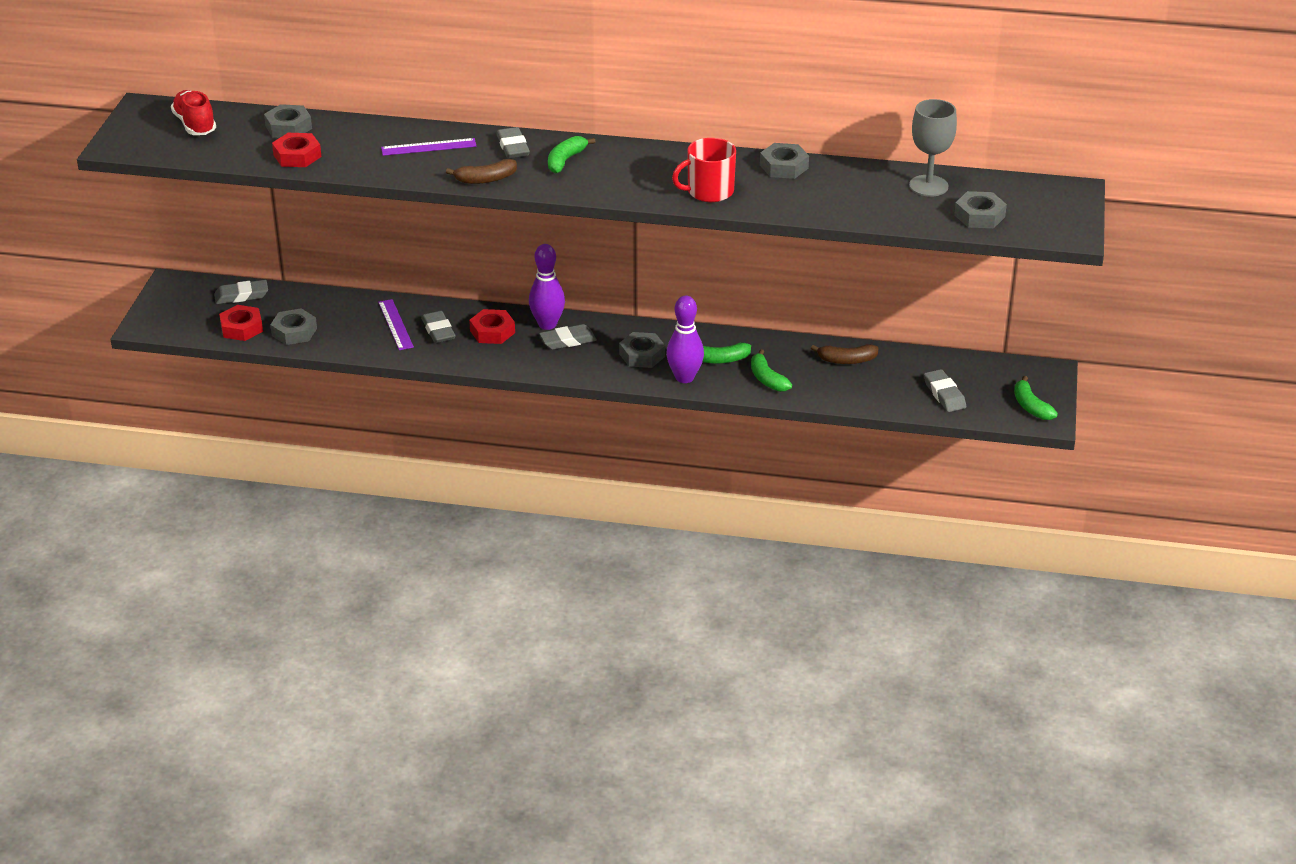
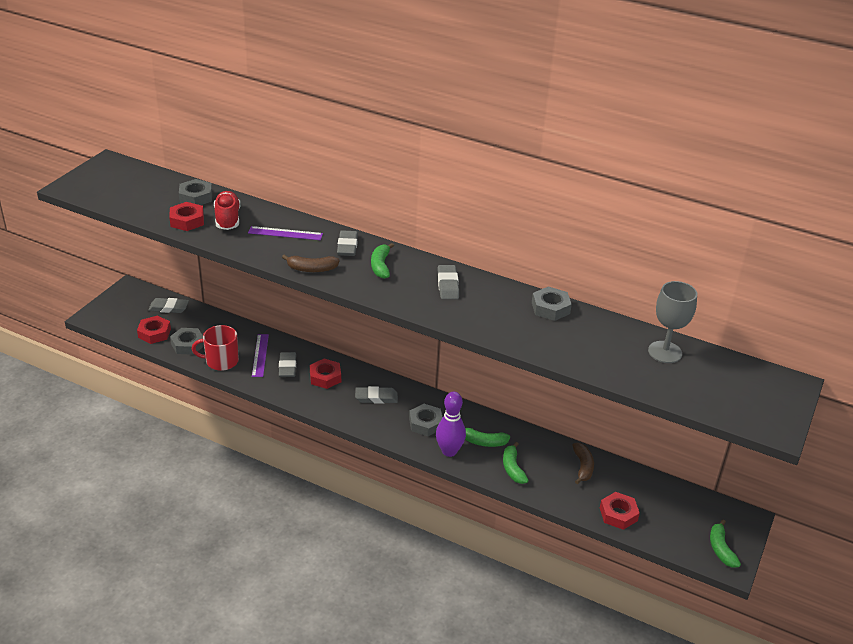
camera: 15 degrees right, 0 degrees up
(195, 125) = (133, 182): red shoe -> red shoe (227, 219)
(547, 324) = (368, 380): purple bowling pin -> none
(565, 160) = (381, 266): green banana -> green banana turned 45 degrees counterclockwise
(709, 191) = (479, 317): red mug -> red mug (221, 361)
(847, 360) = (583, 467): brown banana -> brown banana turned 105 degrees counterclockwise
(906, 398) = (618, 514): none -> red nut
(944, 394) = (651, 518): grey eraser -> grey eraser (448, 285)
(979, 216) = (699, 391): grey nut -> none

